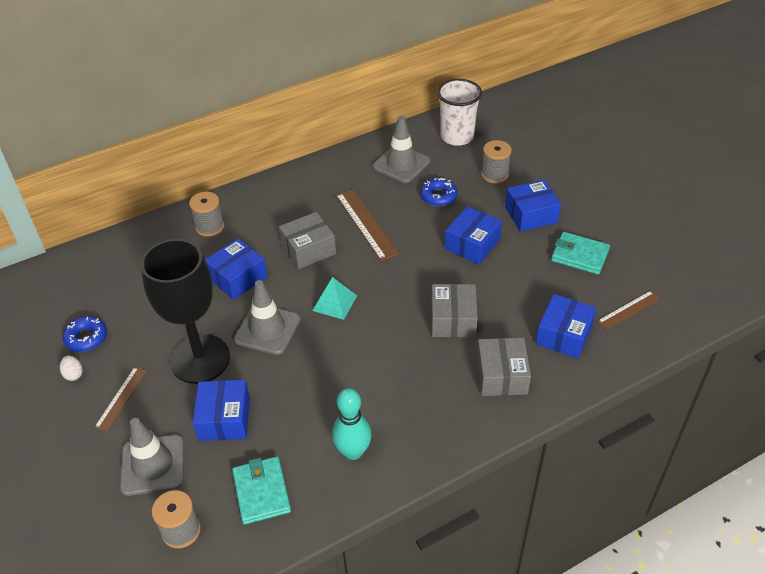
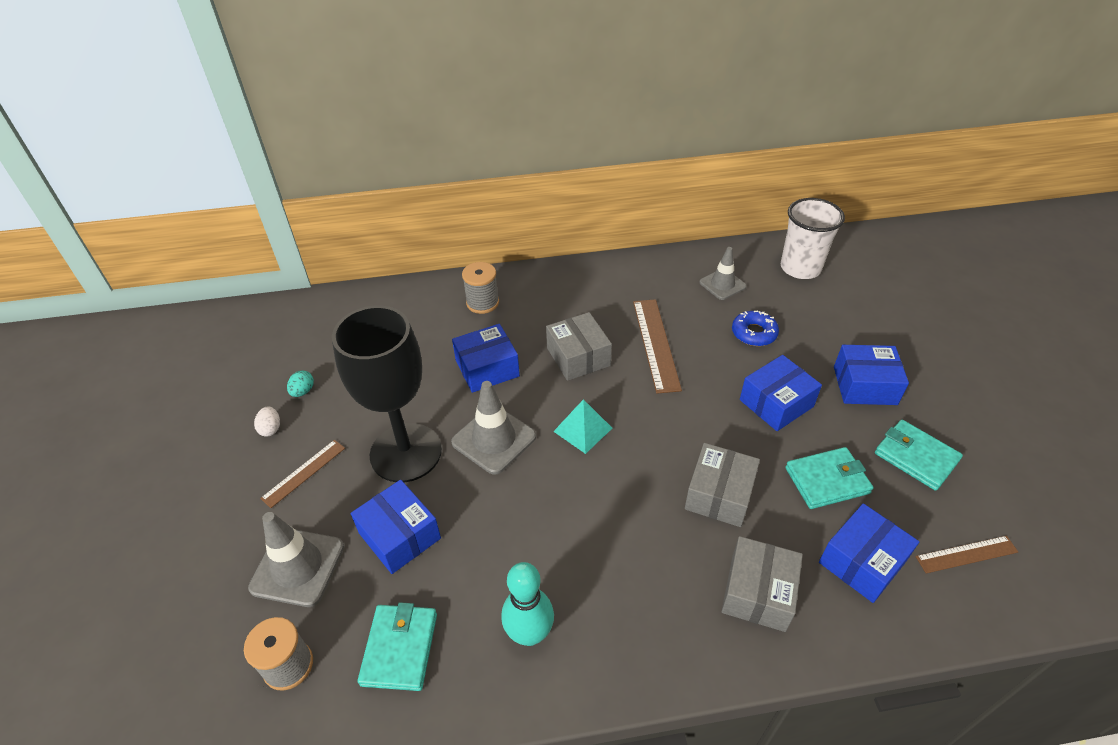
camera: 20 degrees right, 0 degrees up
(86, 338) = (303, 391): blue donut -> turquoise egg
(224, 419) = (400, 535): blue box -> blue box turned 60 degrees counterclockwise
(308, 249) = (578, 357): grey box -> grey box turned 75 degrees clockwise
(401, 164) = (722, 284): grey traffic cone -> grey traffic cone, size x0.66
(495, 175) = (833, 324): grey spool -> none
(525, 288) = (827, 480): none -> turquoise wallet

